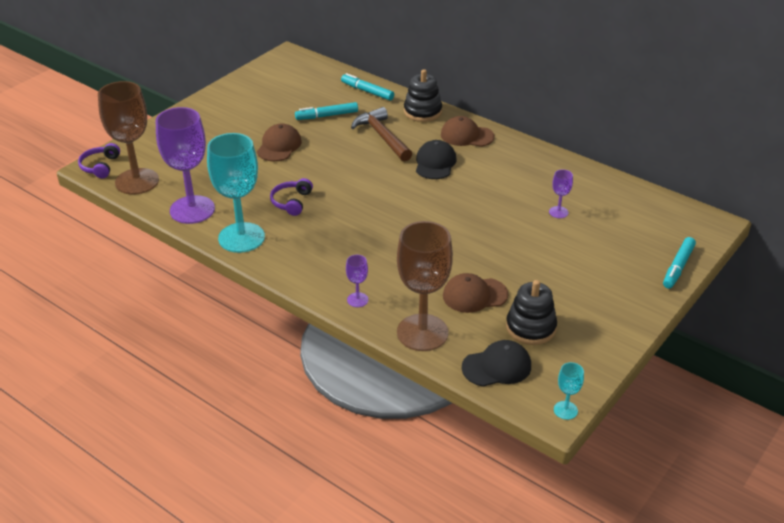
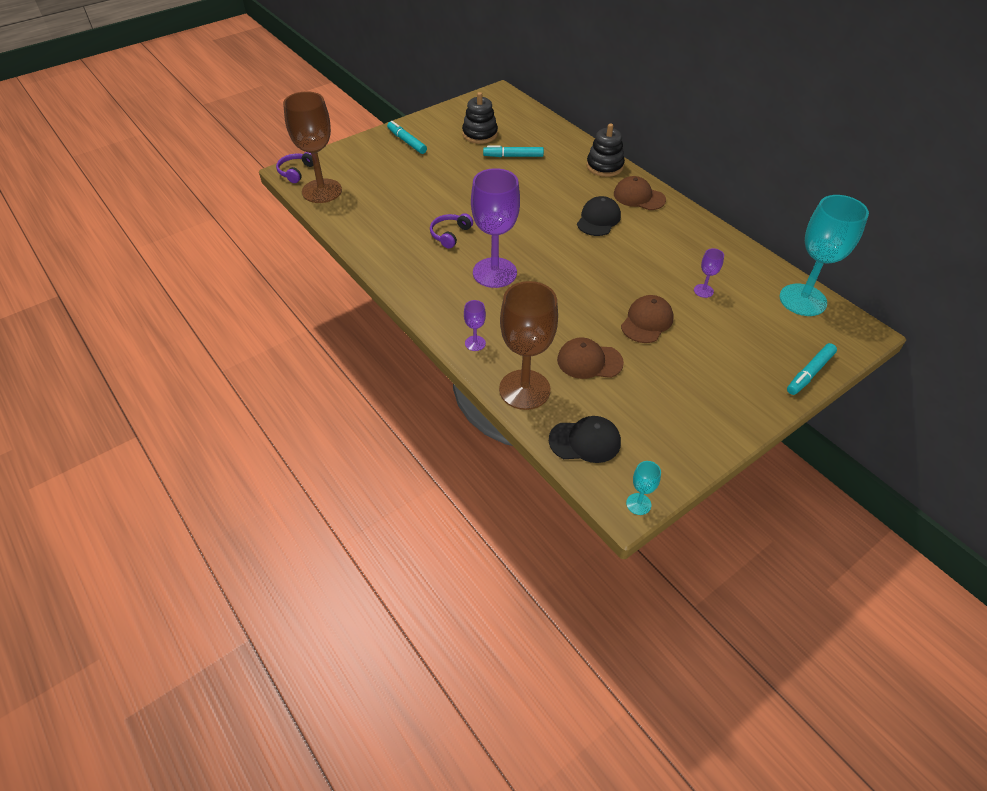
camera: 15 degrees right, 10 degrees up
(192, 210) = (359, 226): purple goblet -> purple goblet (494, 273)
(241, 237) = (392, 261): turquoise goblet -> turquoise goblet (802, 300)
(279, 146) = (459, 178): brown cap -> brown cap (647, 321)
(367, 91) = (559, 138): turquoise marker -> turquoise marker (406, 142)
(382, 136) = (557, 185): brown hammer -> none
(530, 327) = (633, 407): black stacking toy -> black stacking toy (480, 134)

